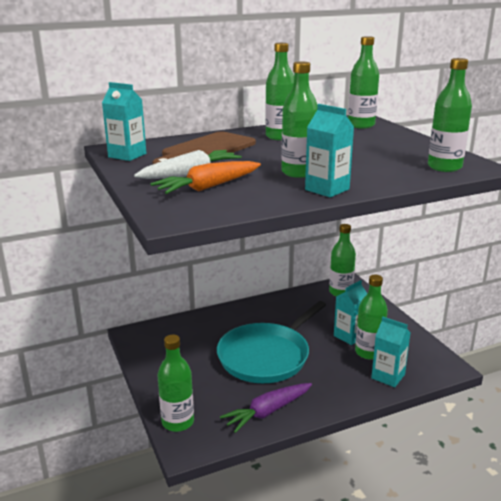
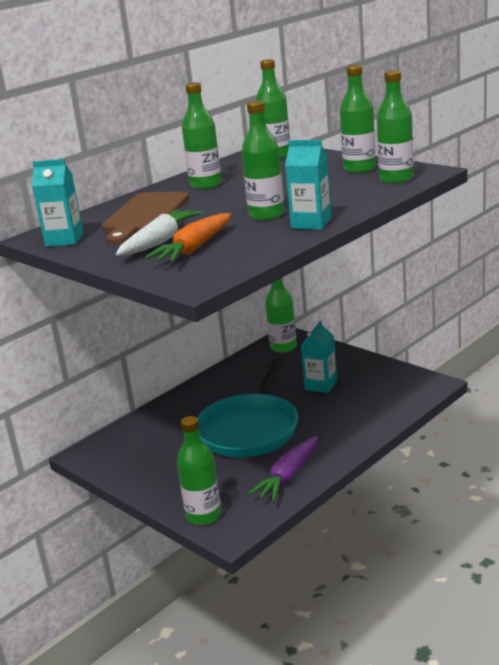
camera: 20 degrees left, 0 degrees up
(368, 352) = (350, 394): green bottle -> green bottle (359, 168)
(388, 376) = (382, 409): turquoise carton -> none

